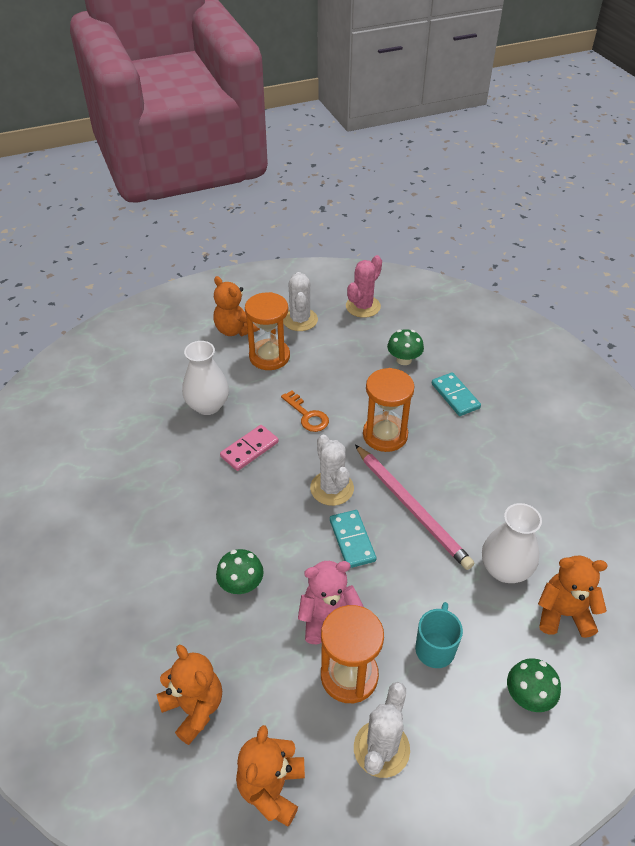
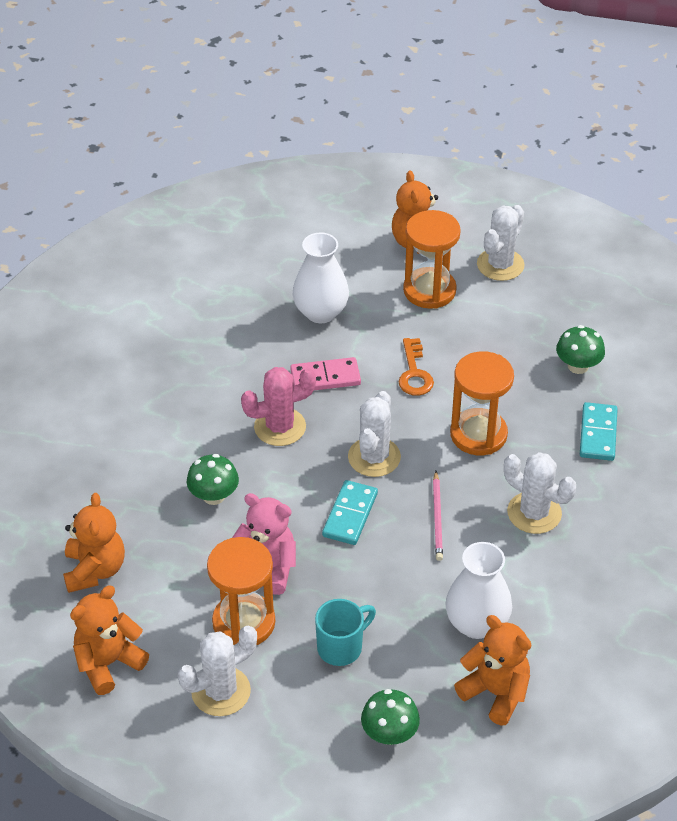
camera: 35 degrees right, 0 degrees up
(363, 306) = (588, 283): pink cactus -> pink cactus (280, 427)
(411, 508) = (437, 518): pink pencil -> pink pencil, size x0.51
(467, 469) = (534, 513): none -> white cactus

